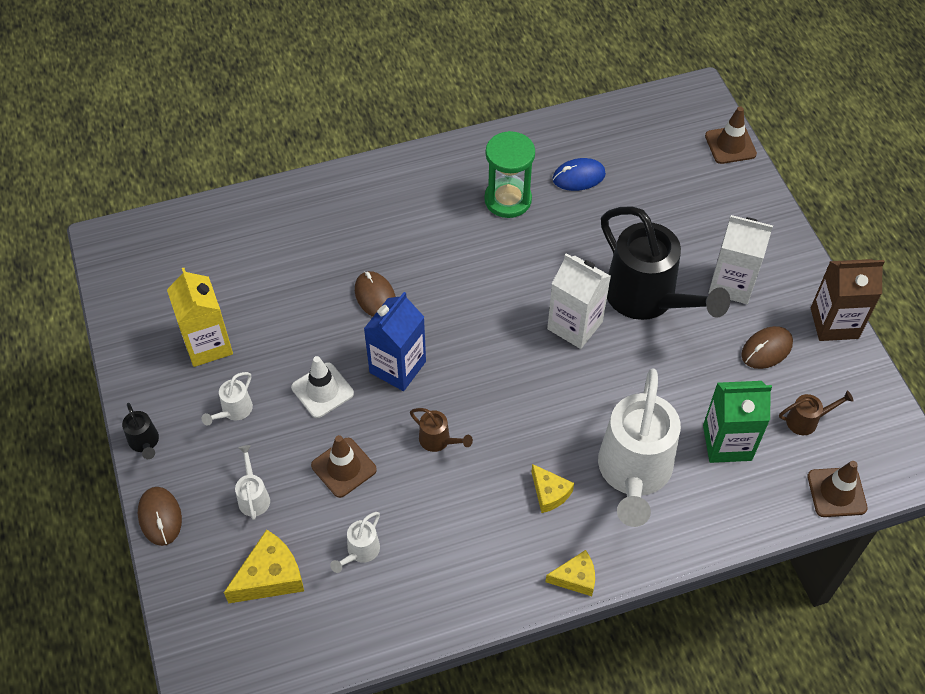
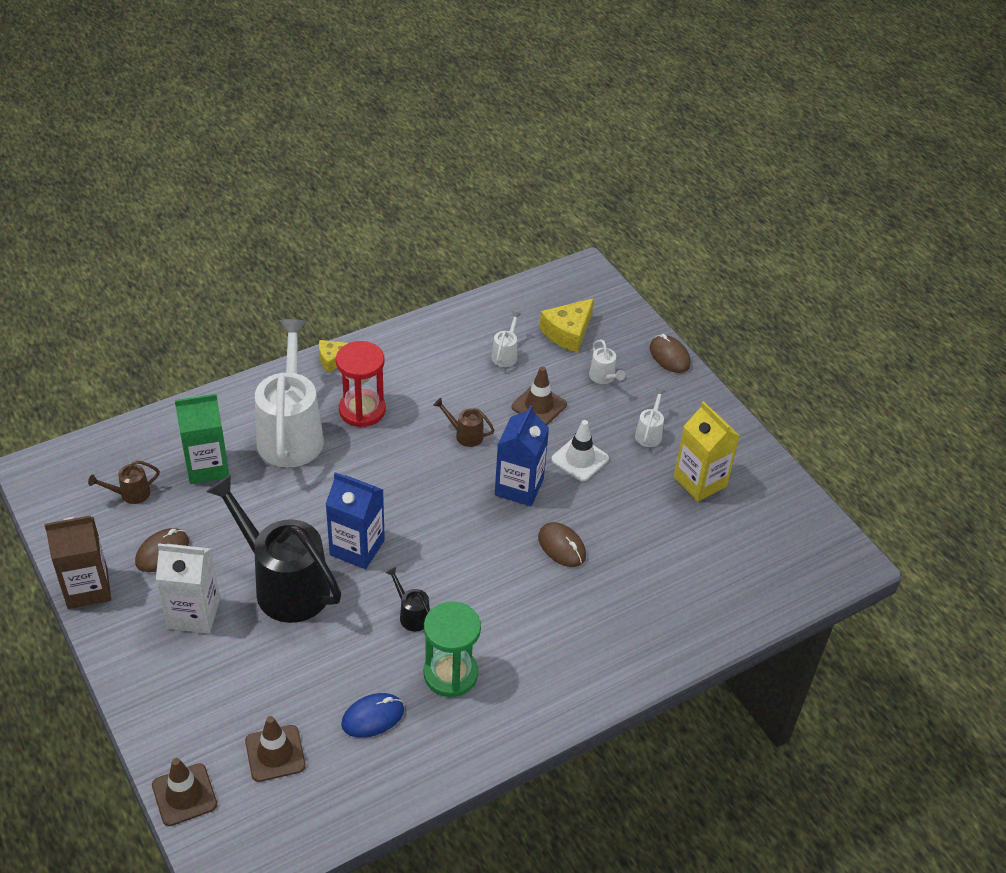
camera: 165 degrees right, 10 degrees down
(145, 443) = (710, 401): black watering can -> black watering can (411, 614)
(549, 493) = (362, 410): yellow cheese -> red hourglass
(575, 325) = (357, 548): white carton -> blue carton
(836, 492) = (112, 442): brown traffic cone -> brown traffic cone (275, 753)

